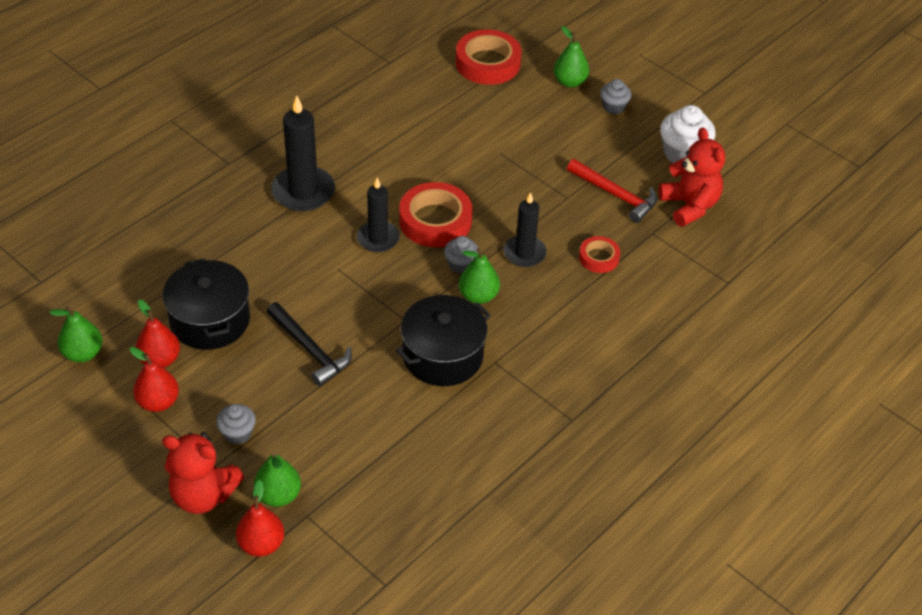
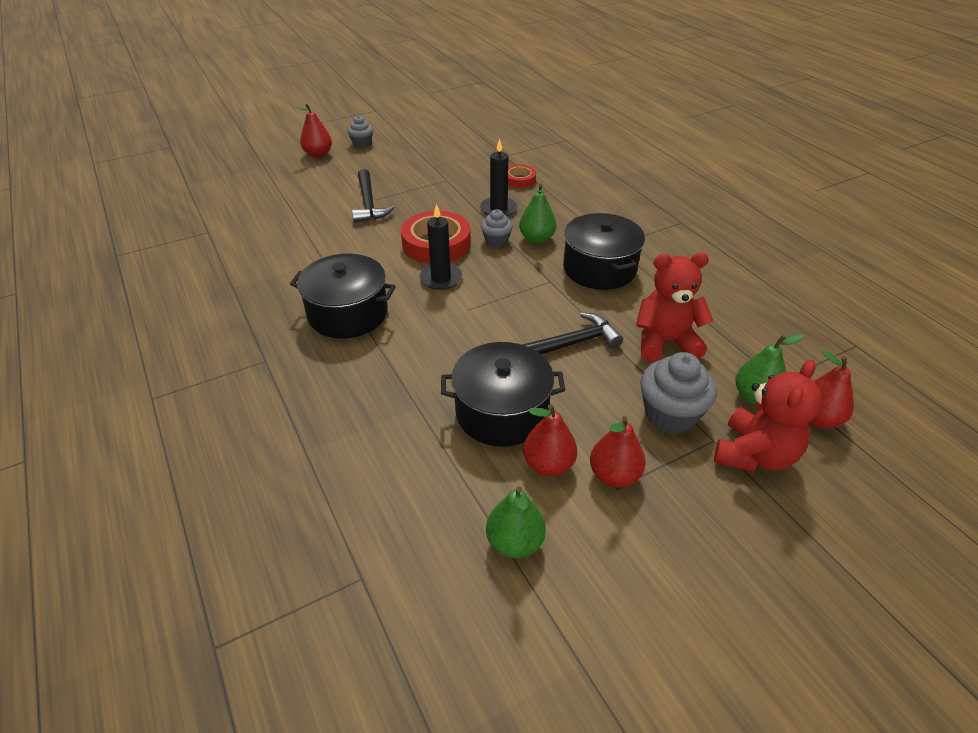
camera: 70 degrees left, 5 degrees down
(237, 433) = (670, 414): grey cupcake -> grey cupcake, size x1.69
(303, 192) = (348, 313): black candle -> black pot
(488, 63) = (260, 184): red tape -> none
(488, 151) = (368, 203): none -> black hammer
(570, 82) = (318, 154): green pear -> red pear
(615, 195) = (457, 161): red hammer -> none
(683, 153) = (431, 129): white cupcake -> none
(689, 206) = (485, 137): red teddy bear -> red teddy bear (665, 342)

